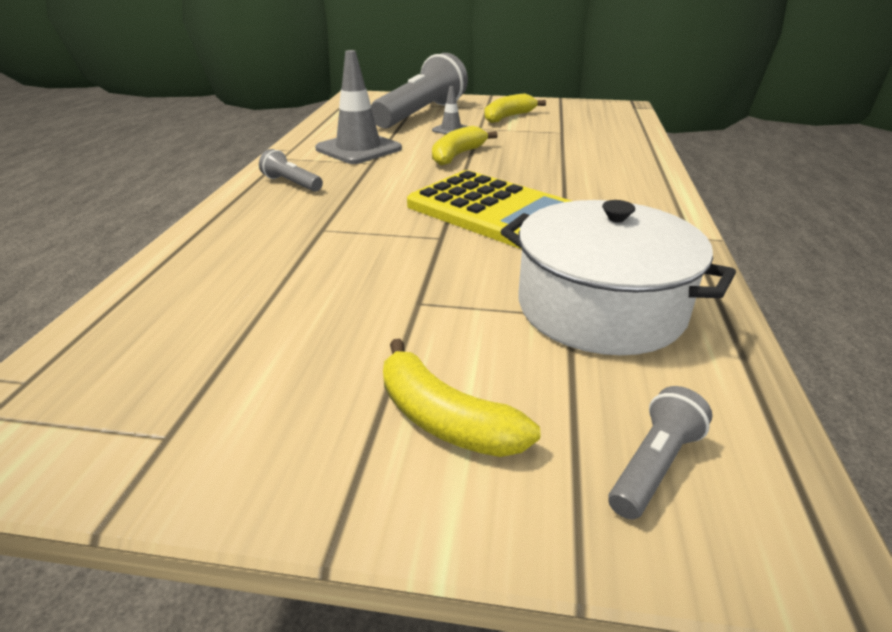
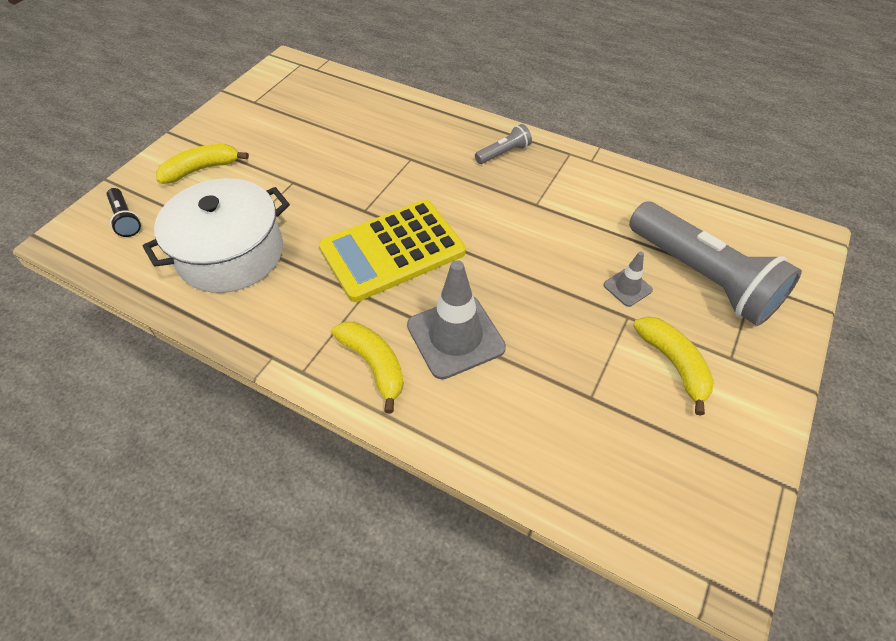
camera: 110 degrees right, 20 degrees up
(358, 149) = (579, 202): grey traffic cone -> grey traffic cone (455, 336)
(457, 155) = (535, 268): yellow banana -> yellow banana (374, 365)
(654, 466) = (126, 219): grey flashlight -> black flashlight

